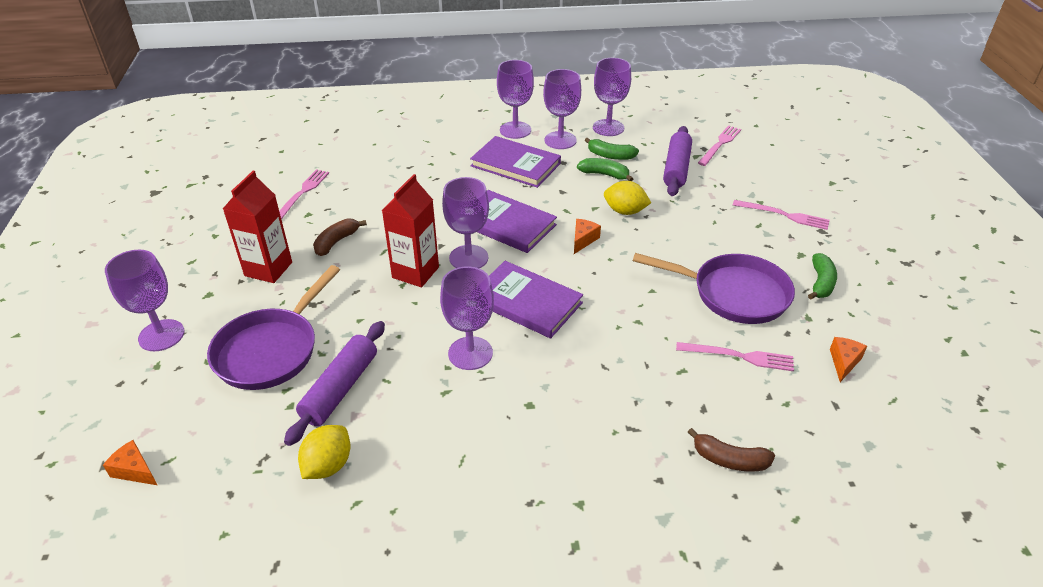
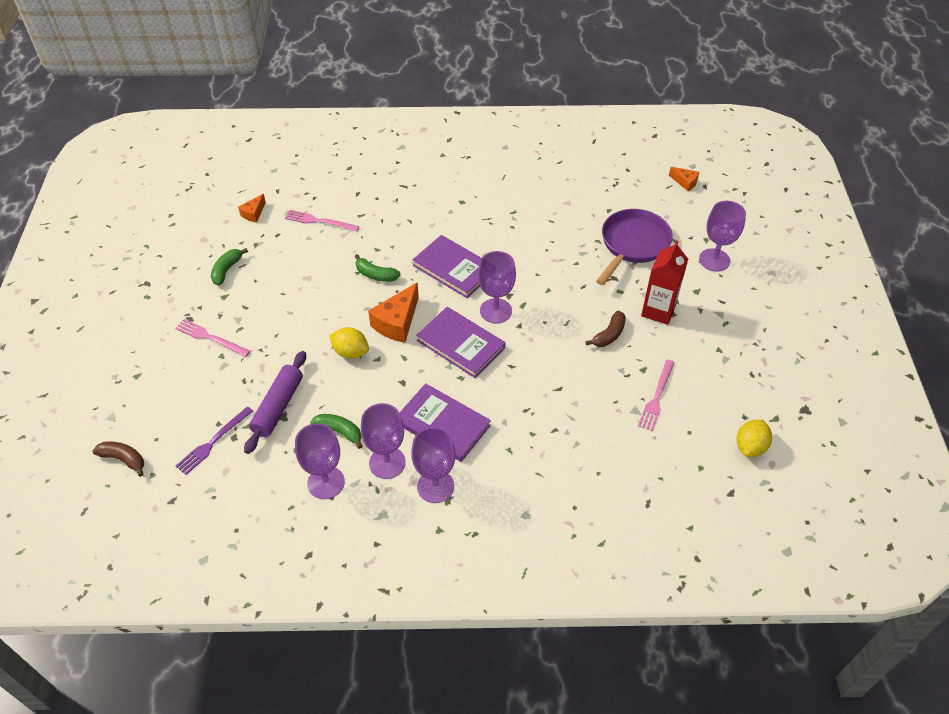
camera: 175 degrees left, 10 degrees up
(328, 465) = (578, 178): yellow lemon -> yellow lemon (750, 447)
(340, 389) = (579, 217): purple rolling pin -> none
(415, 272) = (538, 300): red carton -> none
(470, 353) = (497, 234): purple goblet -> none
(583, 240) = (397, 322): orange cheese -> orange cheese, size x1.83
(604, 174) = (354, 403): green banana -> green banana (376, 275)
(720, 144) = (213, 442): pink fork -> purple fork
(729, 460) = (355, 168): brown banana -> brown banana (123, 459)
(733, 294) = (298, 265): purple pan -> none

